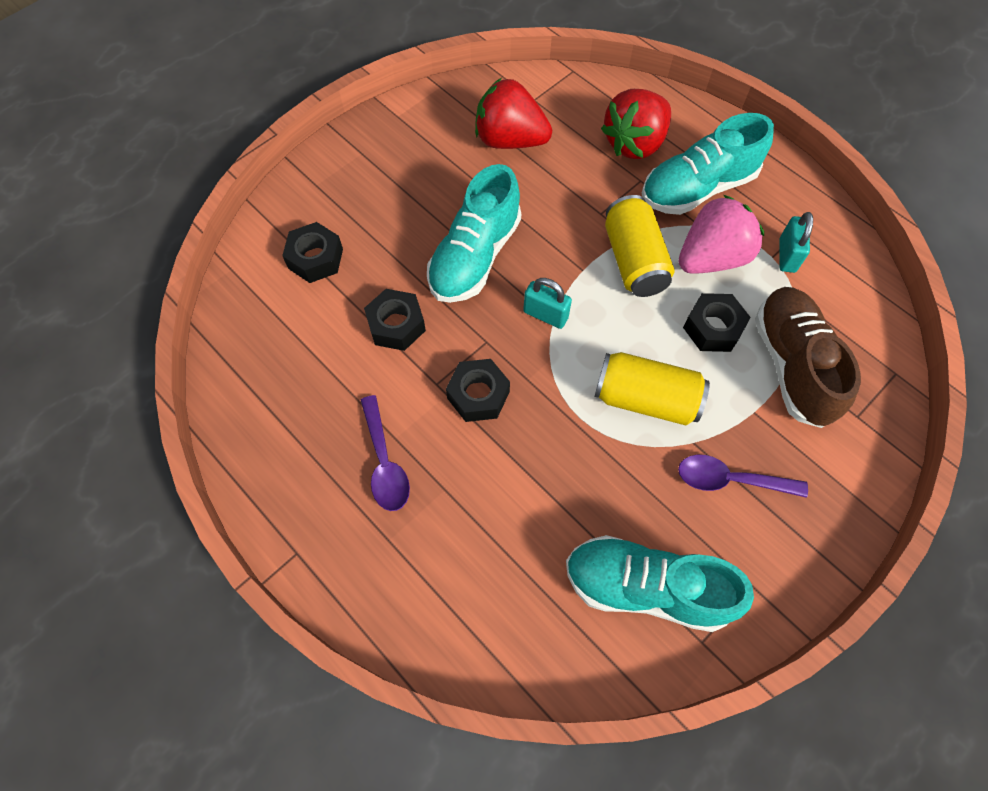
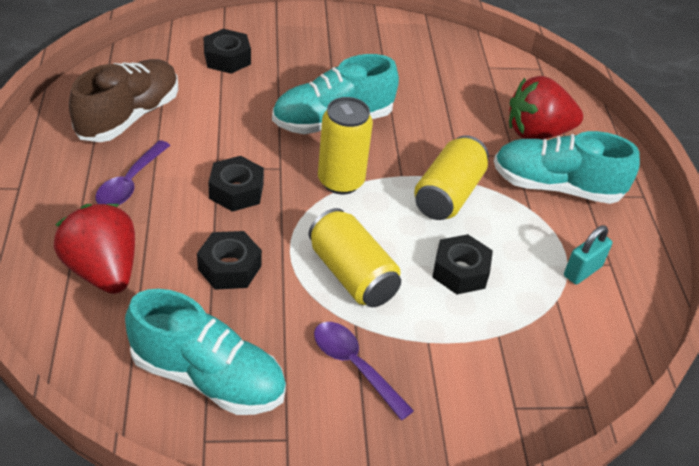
camera: 35 degrees right, 20 degrees down
(396, 325) = (232, 121): black nut -> black nut (229, 267)
(510, 140) = (441, 77): red strawberry -> red strawberry (103, 271)
(545, 315) = (341, 181): turquoise padlock -> yellow can
(647, 587) = (208, 377): turquoise shoe -> turquoise shoe turned 150 degrees clockwise
(711, 258) = (514, 232): pink strawberry -> none
(792, 365) = (498, 337): brown shoe -> brown shoe (128, 116)

